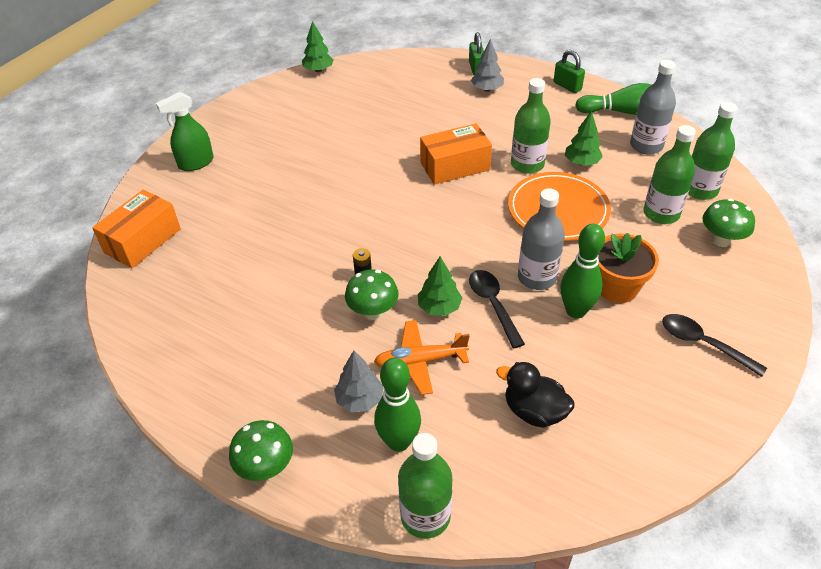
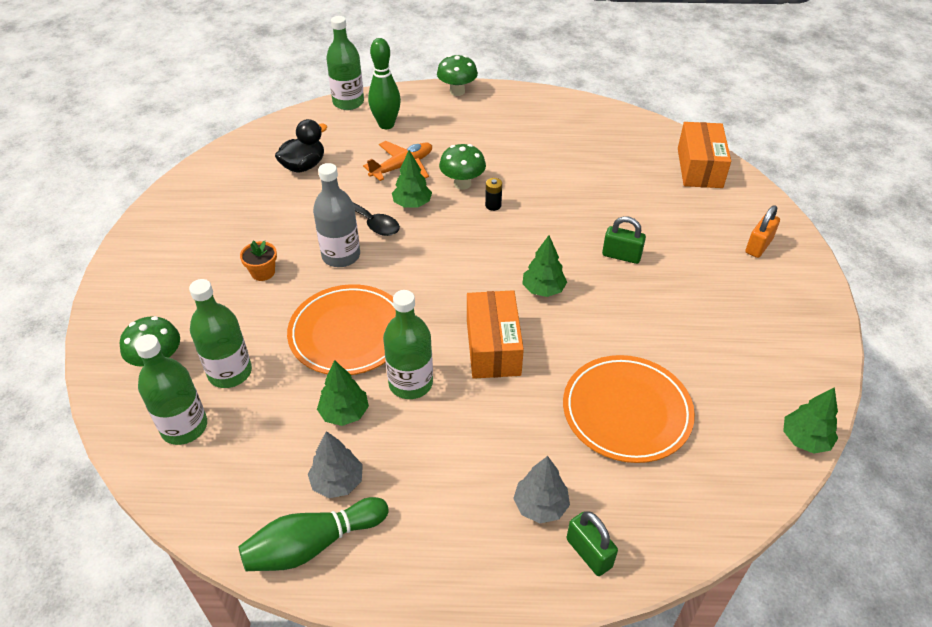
camera: 150 degrees right, 0 degrees up
(196, 163) = (758, 246): green spray bottle -> orange padlock
(360, 399) = (428, 135): grey tree -> grey tree (337, 482)
(386, 189) = (543, 289): none -> green tree
(401, 109) = (626, 411): none -> orange plate
(455, 166) = (493, 347): orange box -> orange box turned 45 degrees counterclockwise
(534, 411) = (303, 166): black duck -> black duck turned 45 degrees counterclockwise
(567, 86) = (422, 572): green padlock -> green padlock (621, 255)
(575, 311) = (295, 240): green bowling pin -> none
(617, 287) = (263, 272): orange flower pot -> orange flower pot, size x0.58
(646, 146) = (265, 480): grey bottle -> none
(703, 344) = (177, 251): black spoon -> none

